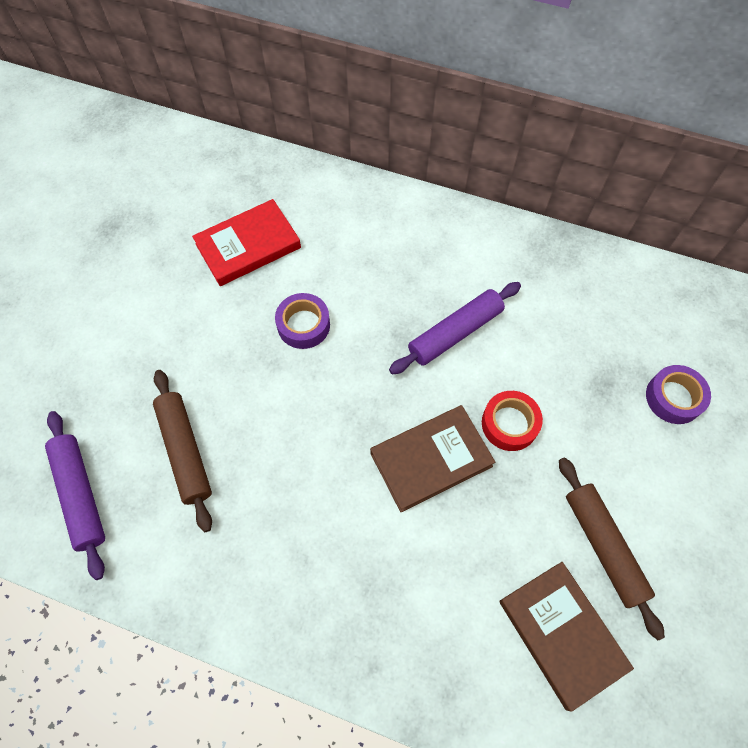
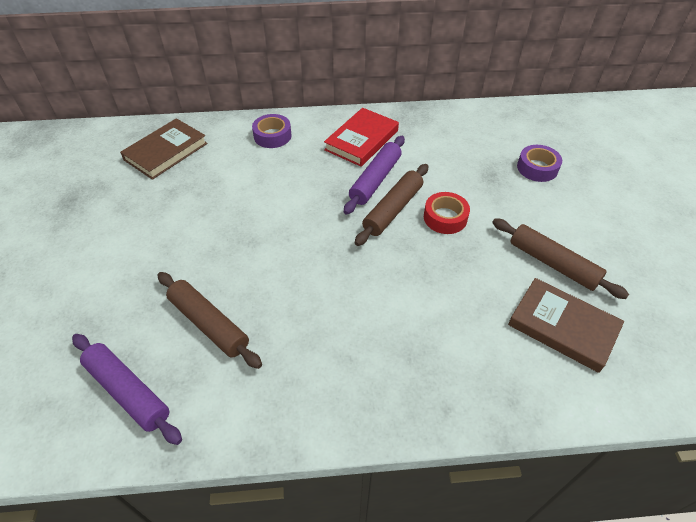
camera: 25 degrees left, 15 degrees down
(248, 246) = (192, 178): red book -> red book (361, 140)
(303, 325) = (262, 211): purple tape -> purple tape (272, 136)
(431, 459) = (405, 258): brown book -> brown book (166, 152)
(453, 386) = (393, 210): none -> brown rolling pin

